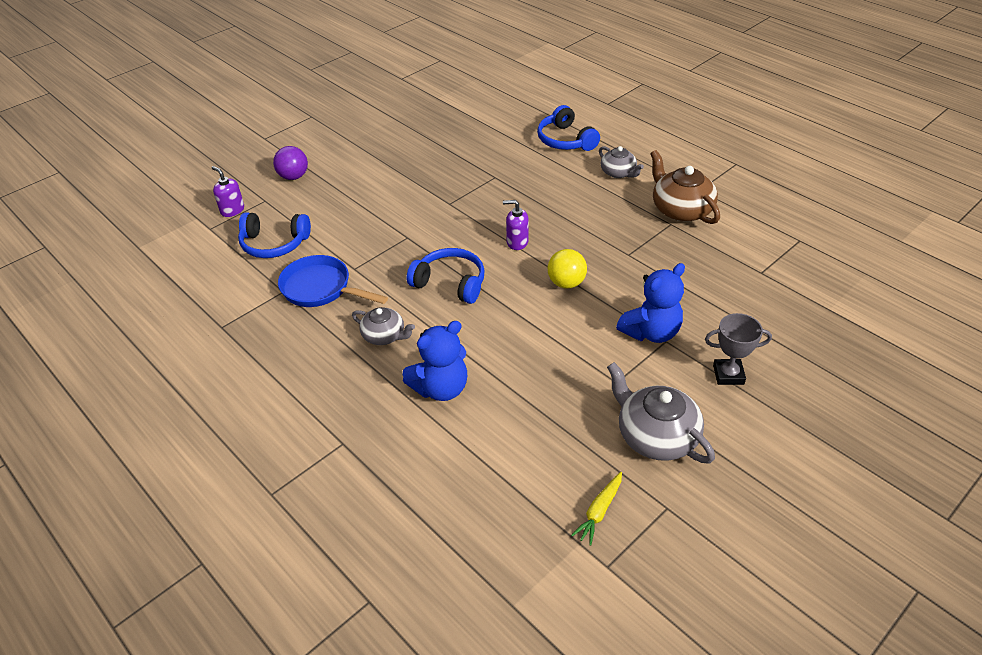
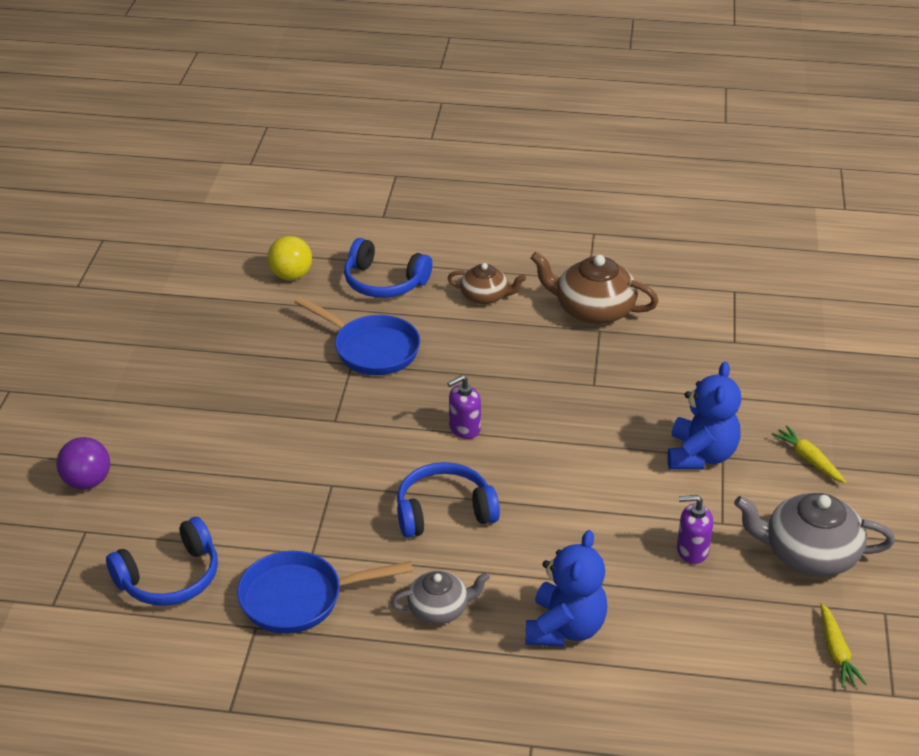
camera: 40 degrees left, 5 degrees down
(232, 210) = (54, 566): purple soap dispenser -> purple soap dispenser (692, 550)
(515, 174) = (371, 349): none -> blue pan
(566, 283) = (566, 447): yellow ball -> yellow ball (291, 276)
(618, 173) = (485, 296): grey teapot -> brown teapot
(728, 374) = (808, 459): grey trophy -> yellow carrot

